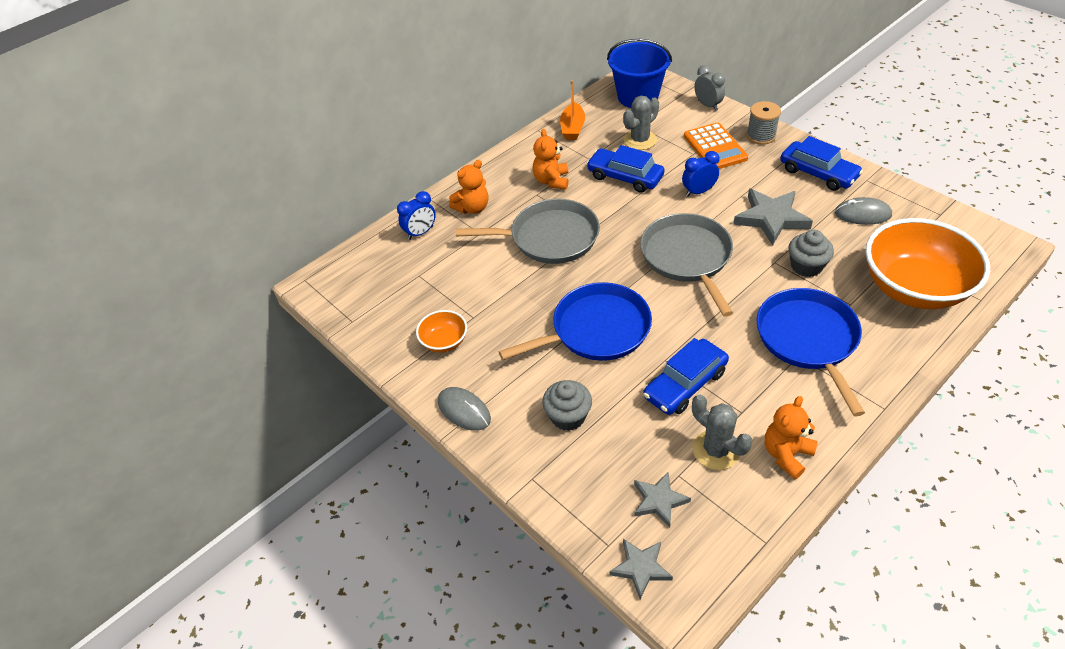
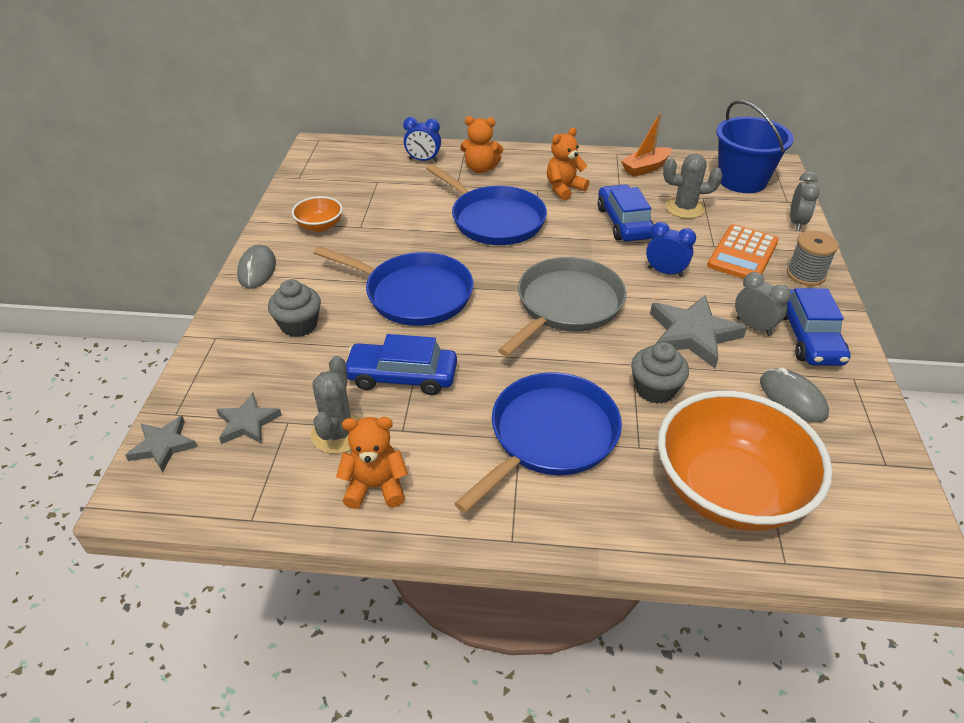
camera: 45 degrees right, 5 degrees down
(550, 238) = (494, 220): grey pan -> blue pan
(788, 188) = (753, 327): none -> grey clock

